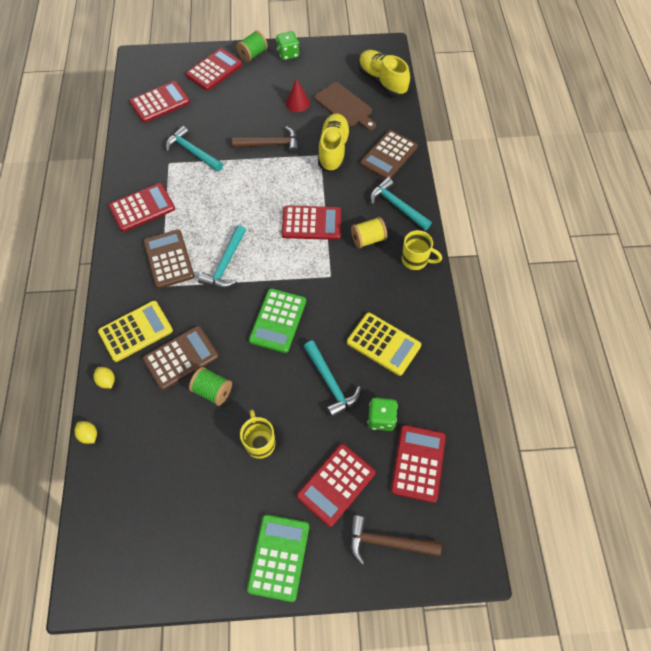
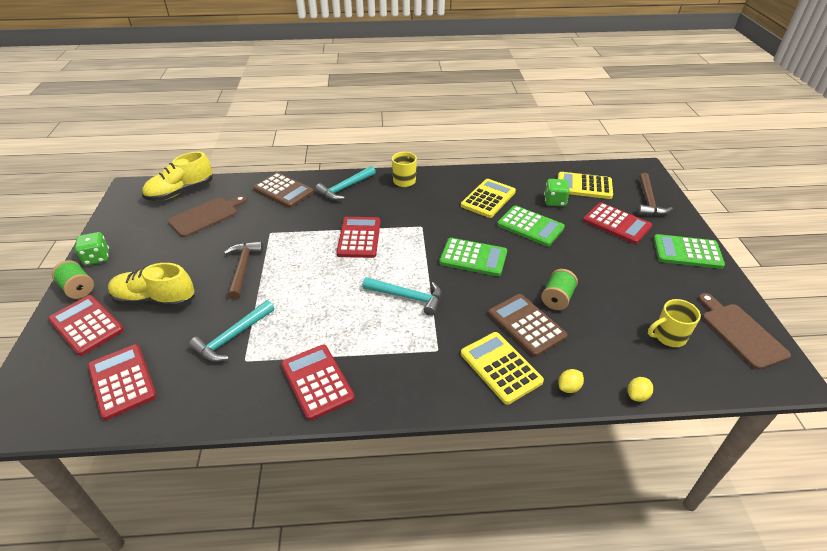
camera: 90 degrees left, 20 degrees down
(146, 566) = (740, 332): none -> brown cutting board
(169, 259) = (400, 346): brown calculator -> none
(260, 442) = (597, 265): yellow mug -> yellow mug (668, 337)
(297, 103) = (185, 249): red cone -> none
(330, 383) = (530, 226): turquoise hammer -> green calculator
(333, 150) = (265, 224): yellow shoe -> yellow shoe (155, 300)
(368, 239) = (381, 204): yellow spool -> none
(418, 463) = (584, 186): red calculator -> yellow calculator

